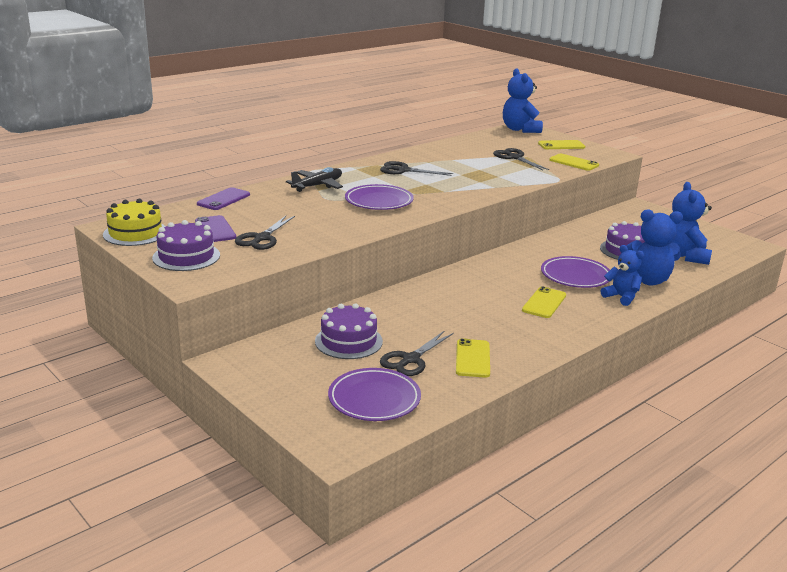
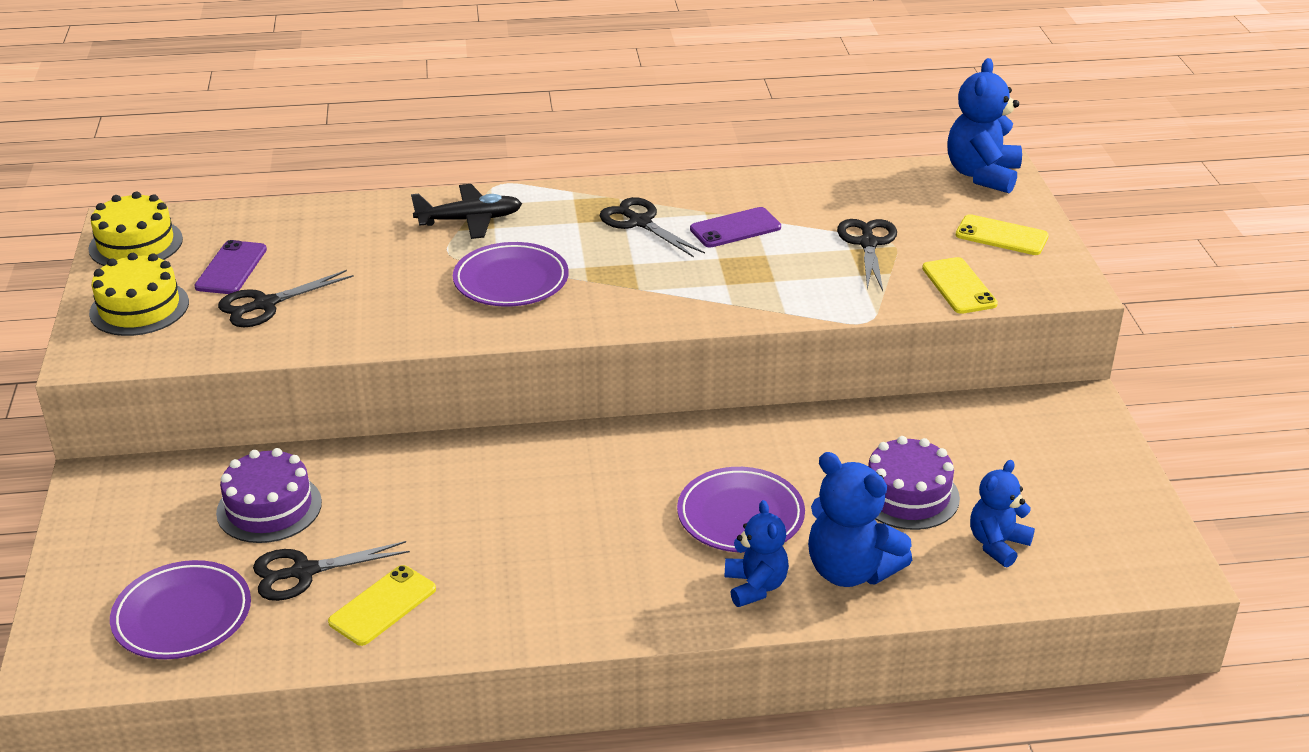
camera: 35 degrees right, 10 degrees up
(186, 256) = (139, 308): purple cake -> yellow cake
(223, 199) = (313, 211): purple phone -> purple phone (735, 228)
(544, 303) = (617, 548): yellow phone -> none
(684, 256) = (997, 544): blue teddy bear -> blue teddy bear, size x0.65

